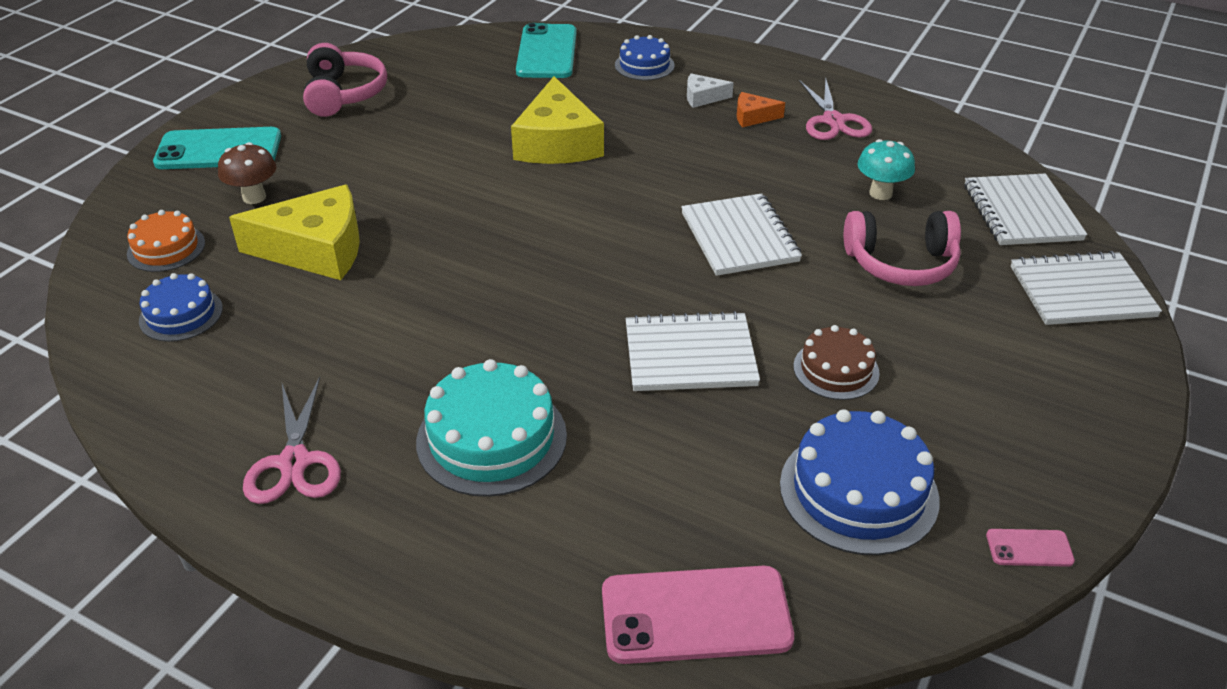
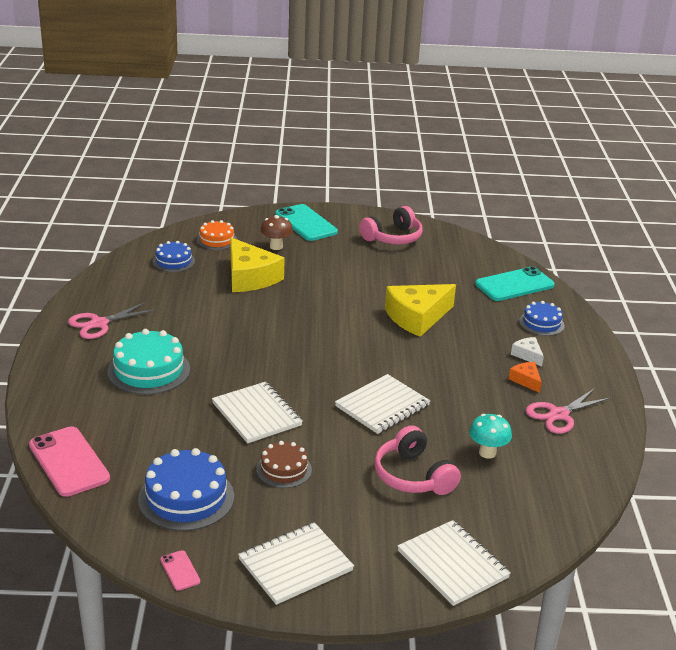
camera: 60 degrees right, 10 degrees down
(1021, 212) = (527, 522): white notebook -> white notebook (295, 565)

